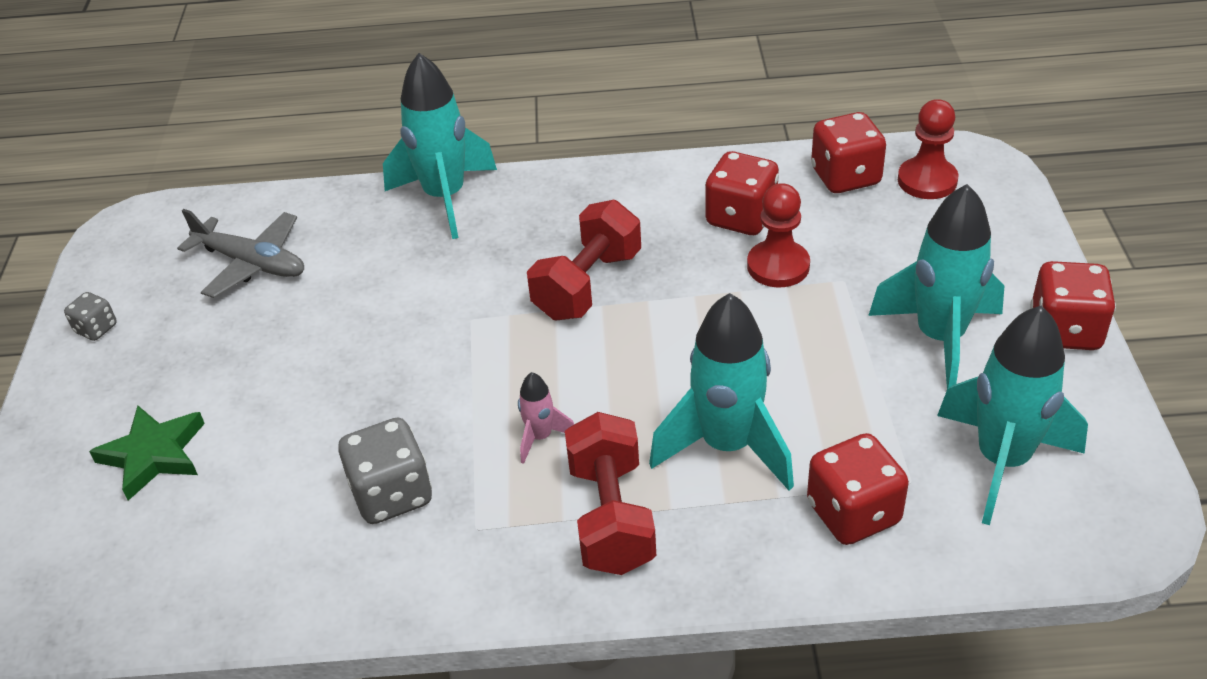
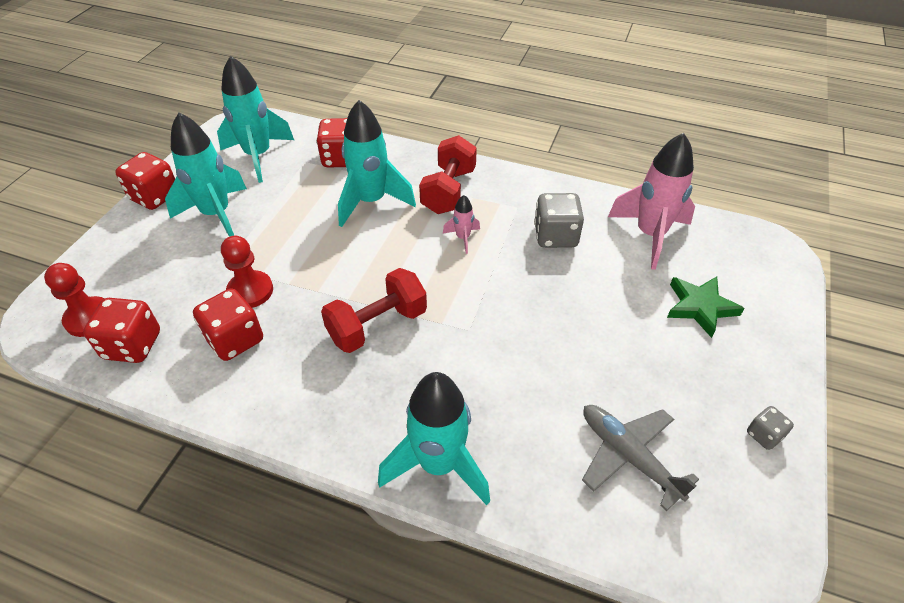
camera: 160 degrees left, 5 degrees up
(229, 555) = (650, 235): none -> pink rocket

